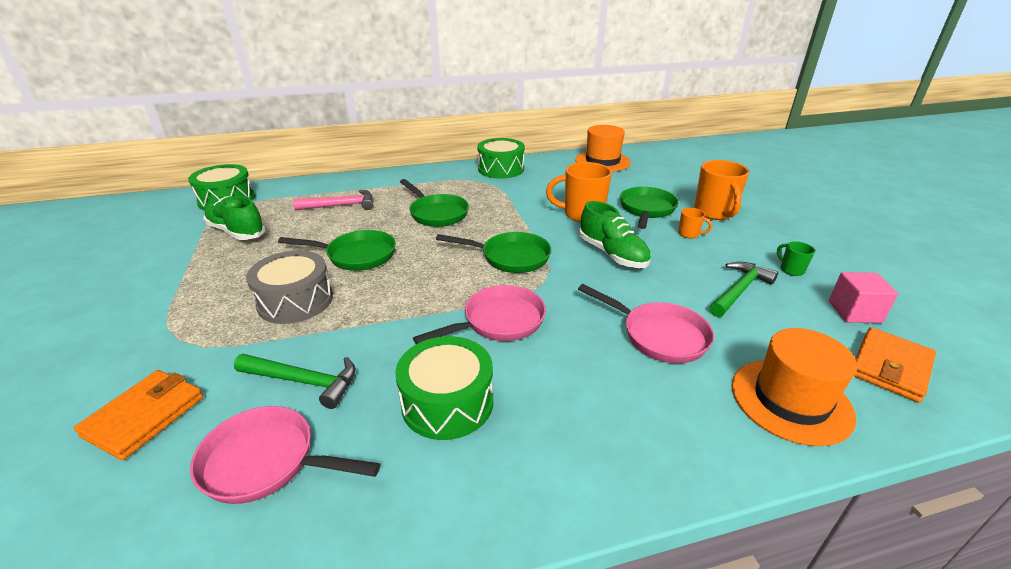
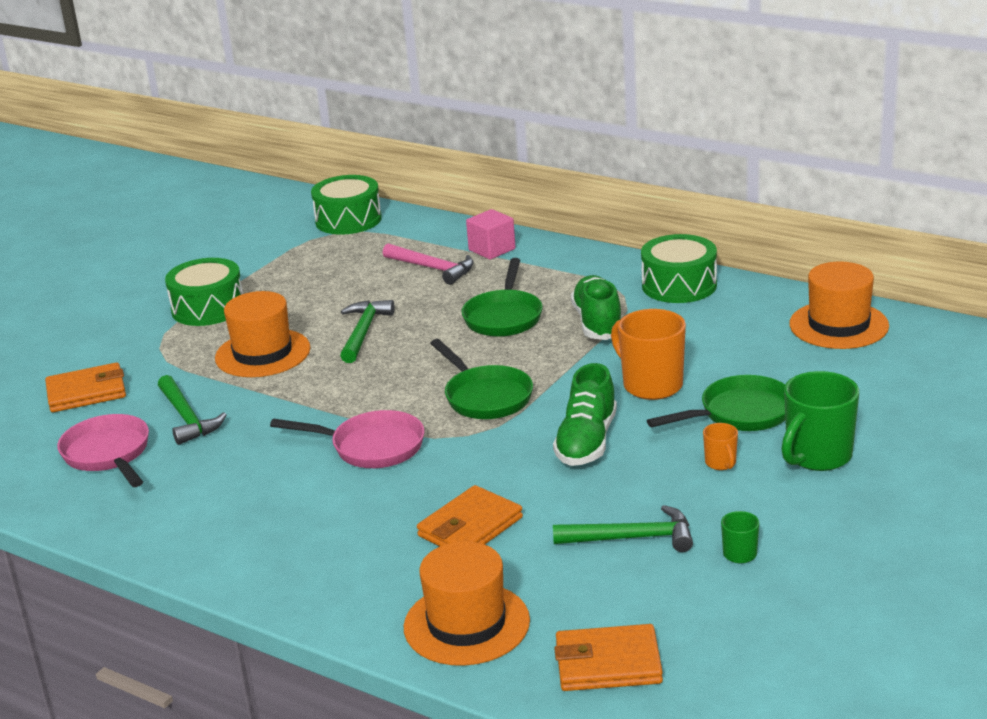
camera: 50 degrees right, 5 degrees down
(237, 232) = (310, 263): green shoe -> green shoe (597, 323)
(295, 301) = (263, 353): grey drum -> orange hat
(356, 255) = (363, 332): green pan -> green hammer
(447, 402) = (244, 481): green drum -> green drum (208, 308)
(658, 335) = (470, 527): pink pan -> orange wallet
(714, 213) = (817, 456): orange mug -> green mug
(854, 312) = (699, 618): pink cube -> pink cube (492, 249)

